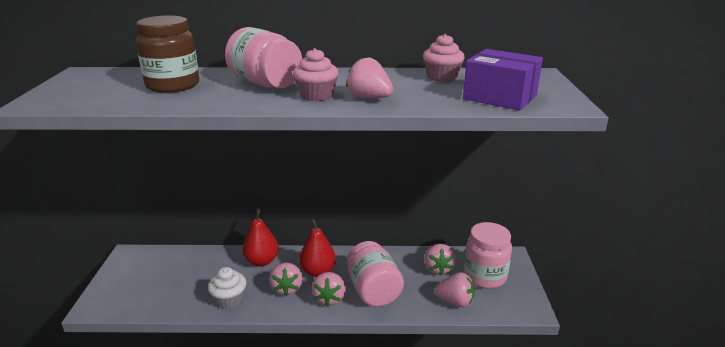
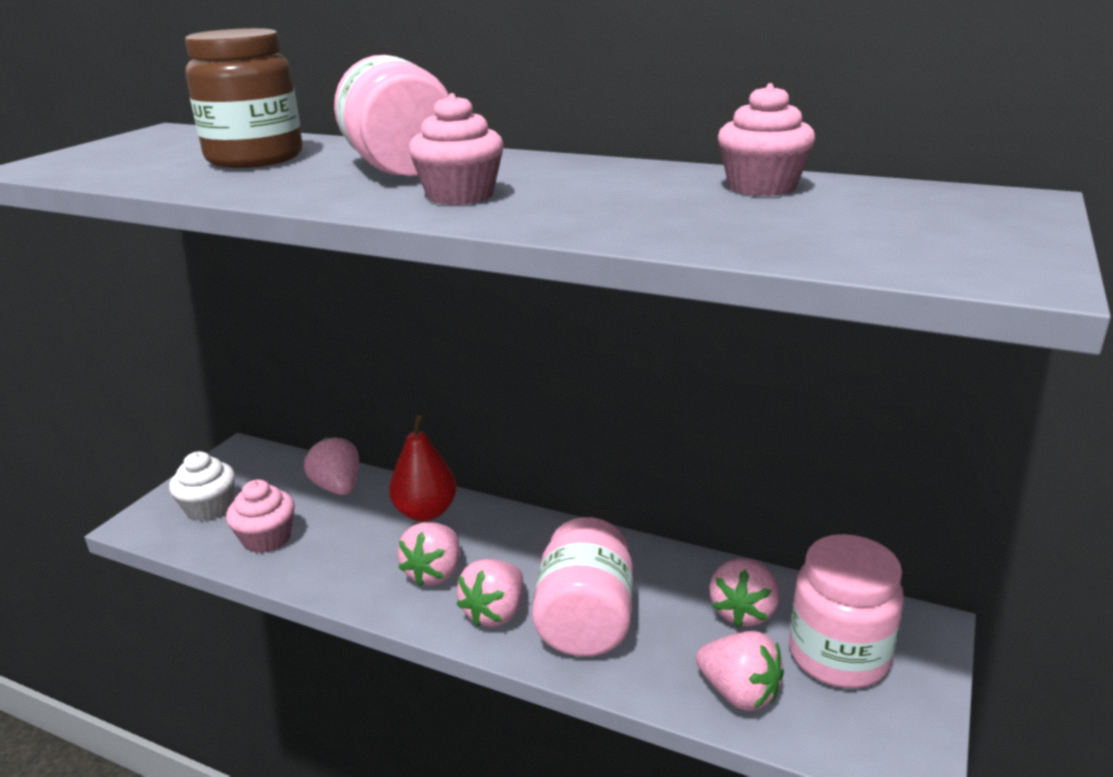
camera: 25 degrees right, 0 degrees up
(181, 295) = (267, 538): none -> pink cupcake
(229, 300) = (331, 567): white cupcake -> white cupcake (209, 508)
(318, 271) = (507, 556): red pear -> none
(369, 98) = (552, 210): pink strawberry -> pink strawberry (337, 487)
(500, 97) = (849, 237): purple box -> none

